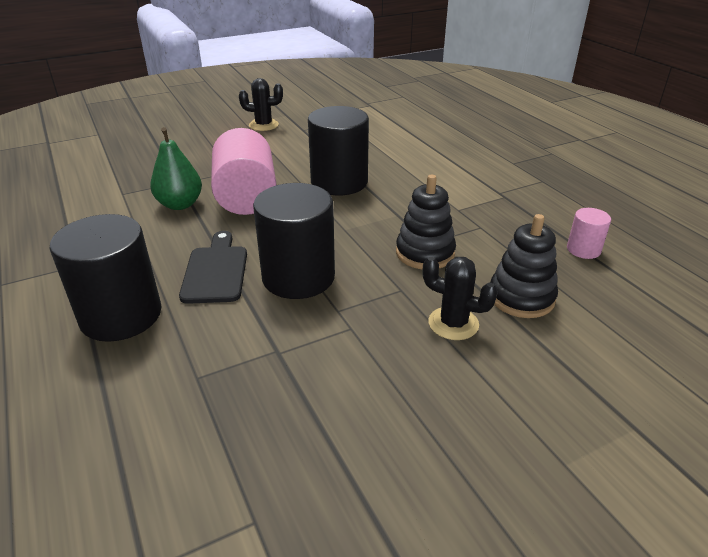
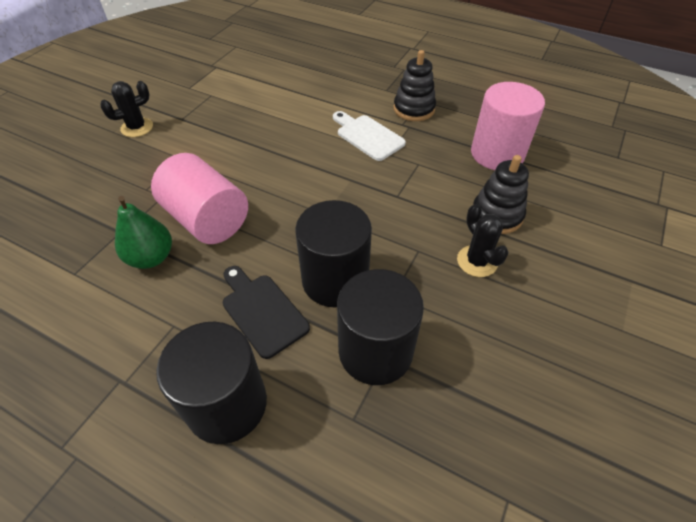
camera: 35 degrees left, 15 degrees up
(339, 182) = (273, 166): black cylinder -> black cylinder (375, 351)
(425, 253) = (403, 207): black stacking toy -> black stacking toy (414, 109)
(452, 190) = (367, 136): none -> white cutting board
(453, 323) = (477, 261): black cactus -> black cactus turned 75 degrees clockwise
(583, 250) = (497, 154): pink cylinder -> pink cylinder, size x2.07

